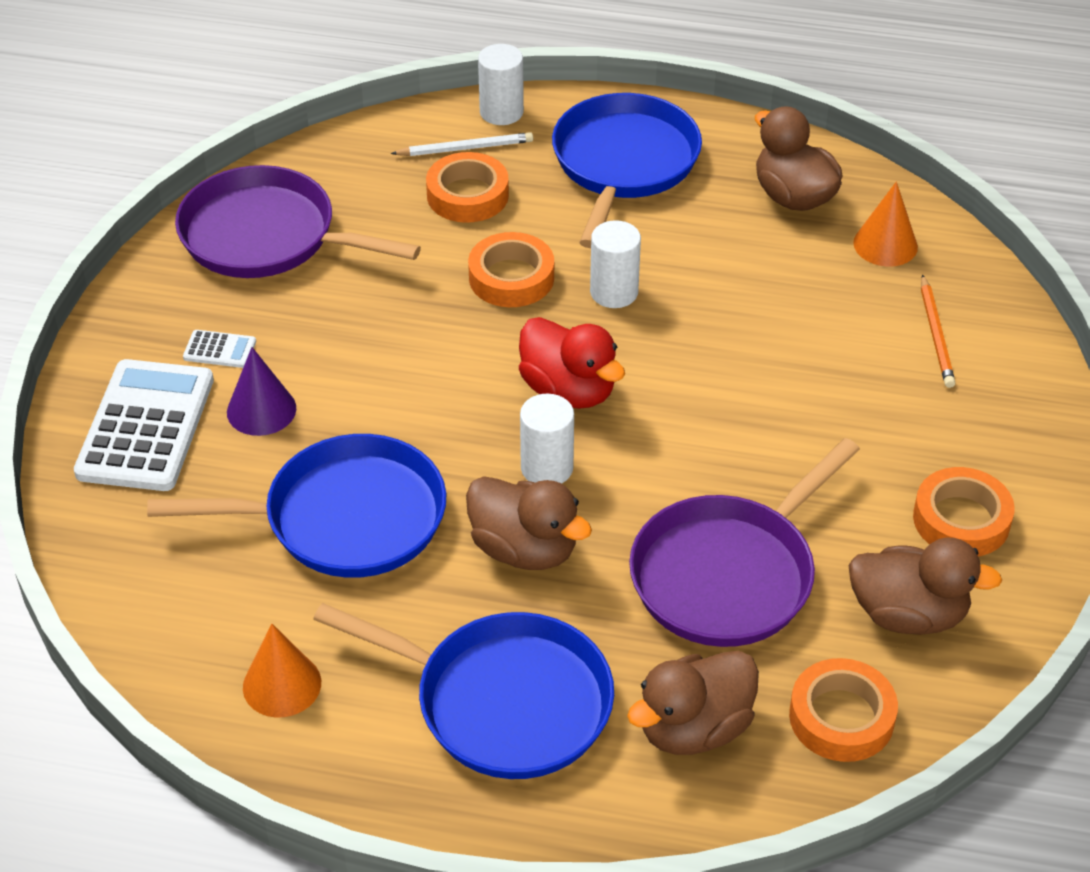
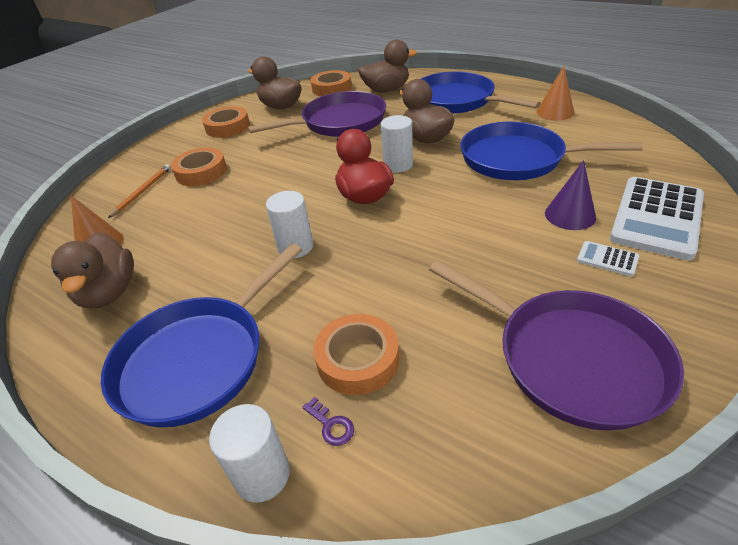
camera: 155 degrees left, 5 degrees down
(465, 148) = (331, 425): white pencil -> purple key
(511, 277) = (360, 271): orange tape -> orange tape (201, 172)

